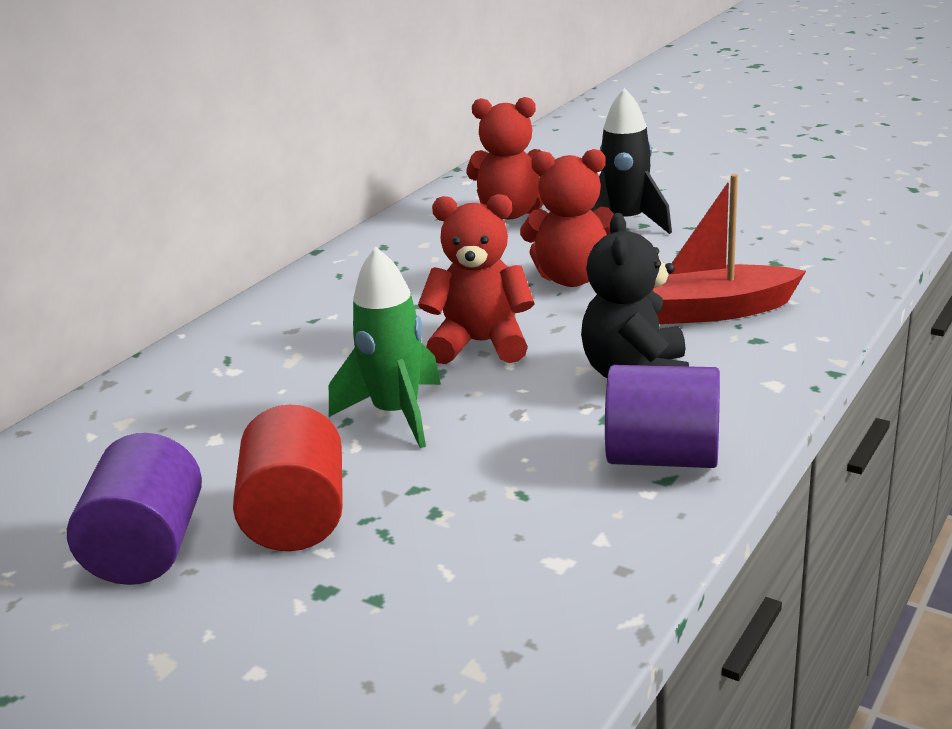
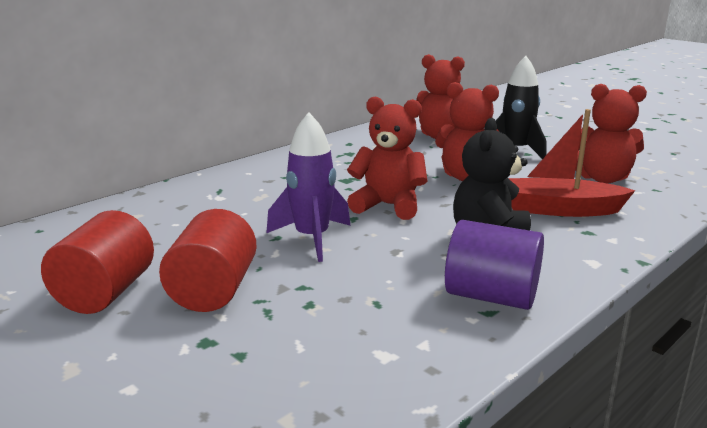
camera: 10 degrees right, 5 degrees down
(148, 549) = (105, 293): purple cylinder -> red cylinder
(397, 414) = (312, 239): green rocket -> purple rocket
(754, 251) = (602, 178): none -> red teddy bear

